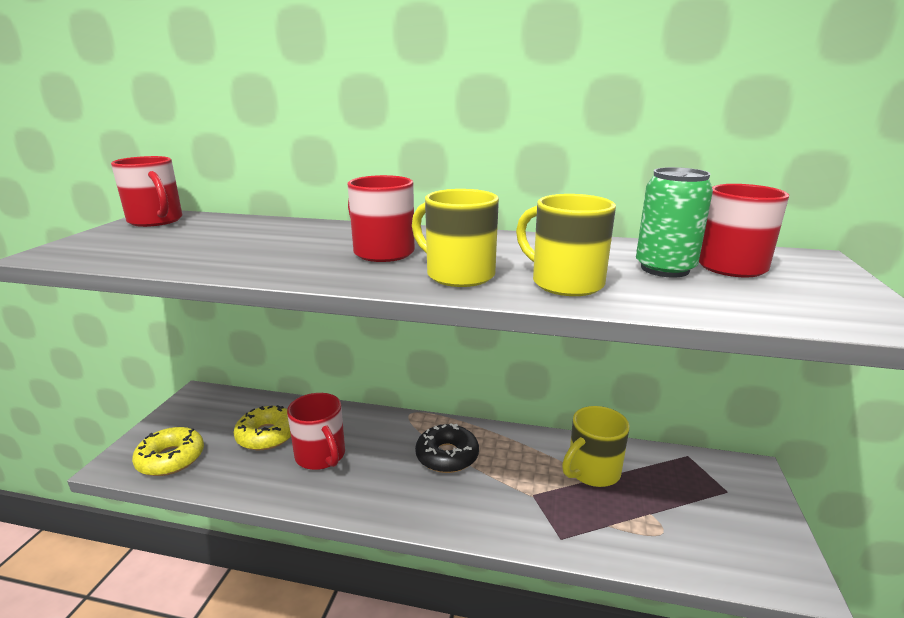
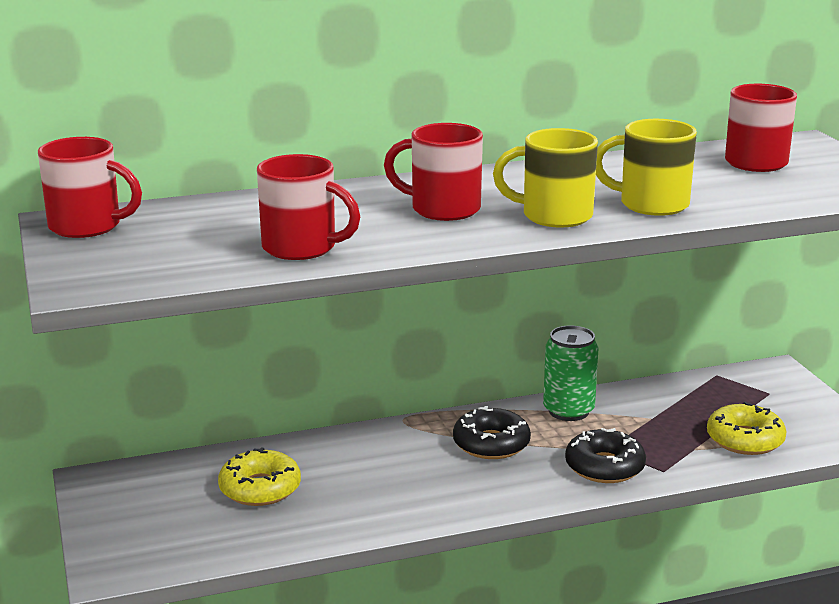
camera: 30 degrees left, 0 degrees up
(171, 459) = (174, 544): yellow donut -> yellow donut (745, 440)
(321, 456) = (355, 486): red mug -> red mug (302, 248)
(513, 513) = (604, 467): none -> black donut
(592, 472) = (644, 414): yellow mug -> none
(664, 269) = (709, 175): green can -> green can (568, 411)

